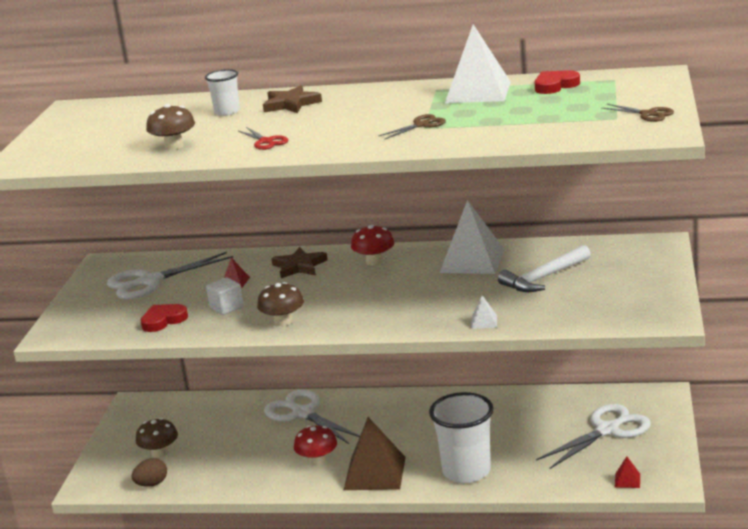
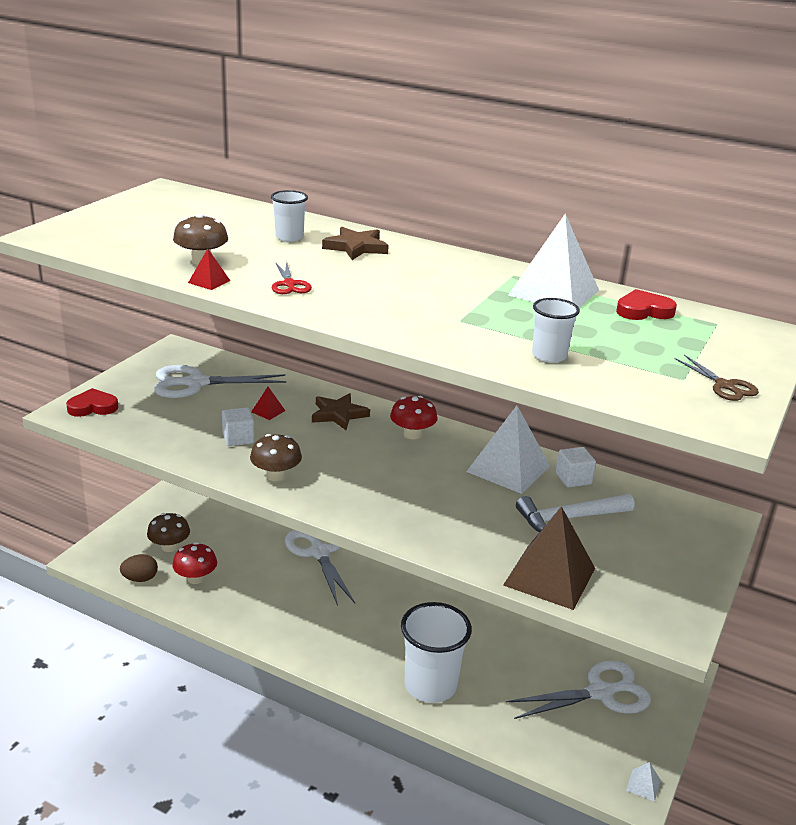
camera: 15 degrees right, 5 degrees up
(163, 320) = (172, 432): red heart -> red heart (93, 407)
(317, 461) = (299, 613): red mushroom -> red mushroom (195, 578)
(374, 473) = (342, 650): brown pyramid -> brown pyramid (549, 576)
(421, 125) = (460, 316): brown scissors -> none
(484, 322) = (470, 553): white pyramid -> white pyramid (643, 785)
(510, 131) = (549, 356): none -> white cup
(529, 252) = (573, 479): none -> white cube
(627, 480) = (589, 769): red pyramid -> red pyramid (209, 281)

